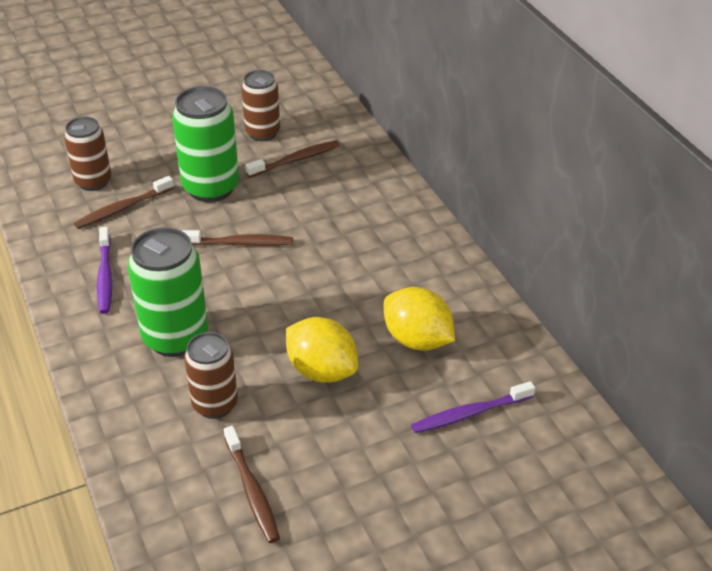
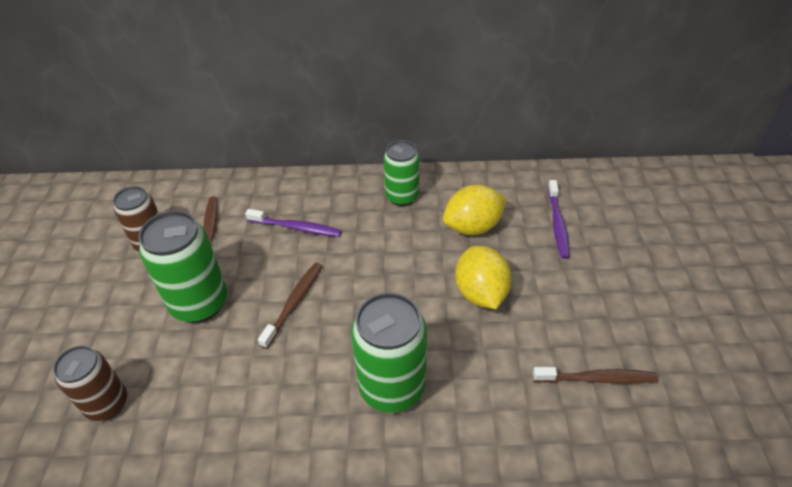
camera: 65 degrees left, 5 degrees up
(105, 276) = (270, 428): purple toothbrush -> purple toothbrush (296, 227)
(123, 208) = (174, 386): brown toothbrush -> none
(215, 404) = (490, 378): brown can -> none
(322, 371) = (480, 293): yellow lemon -> yellow lemon turned 75 degrees counterclockwise
(428, 271) = (402, 197): none -> green can

